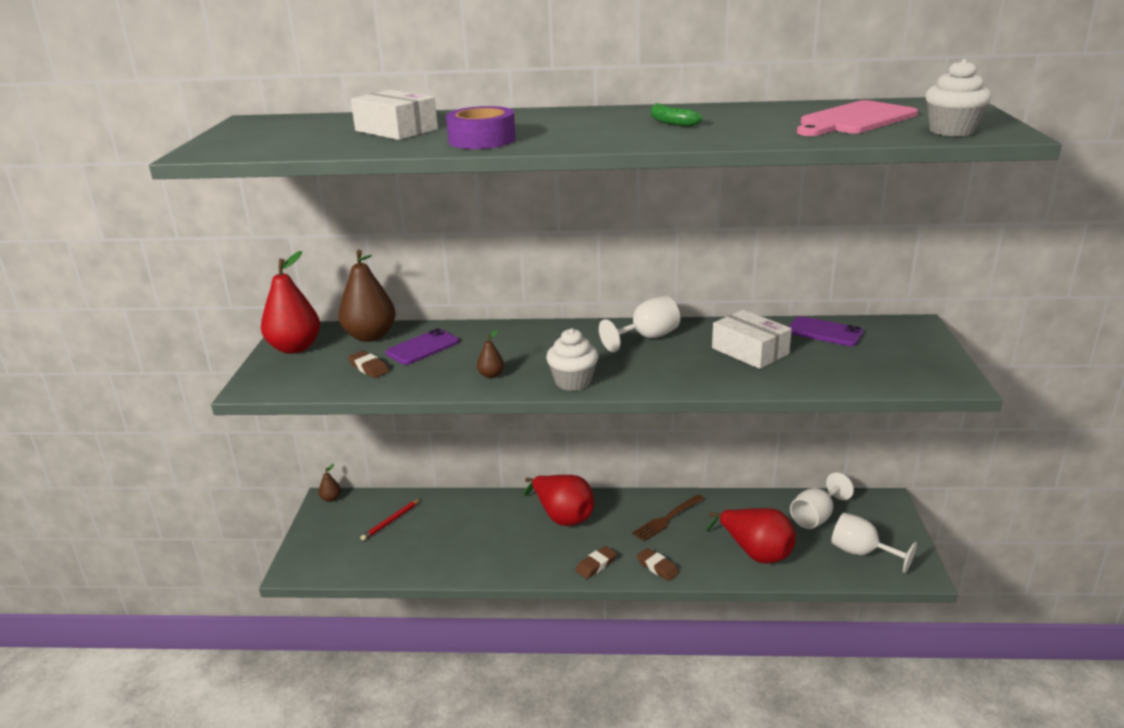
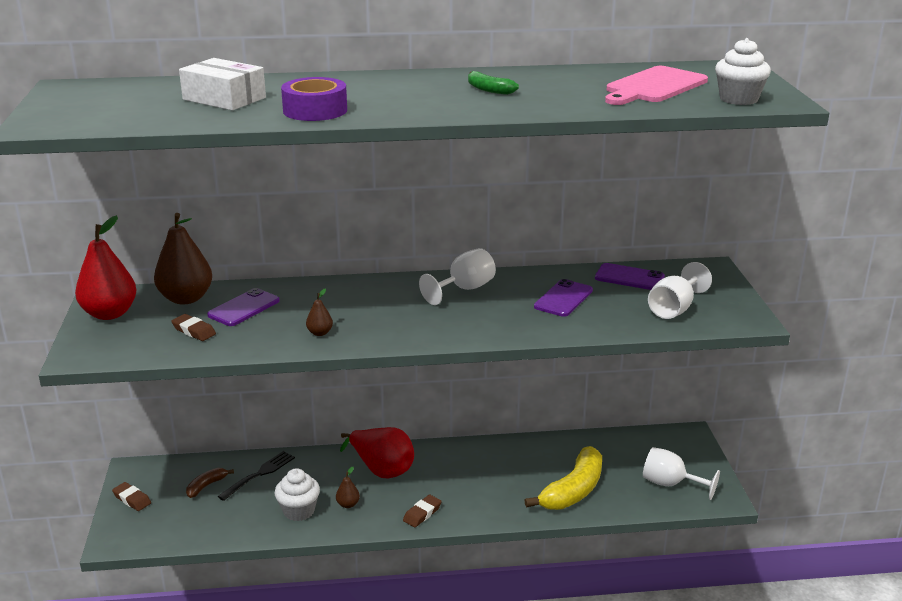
camera: 10 degrees left, 0 degrees up
(331, 498) = (137, 467): brown pear -> brown pear (348, 504)
(391, 521) = (206, 486): red pencil -> brown banana
(442, 513) = (259, 475): none -> black fork
(573, 382) = (401, 336): white cupcake -> white cupcake (299, 511)
(657, 567) = (482, 511): brown eraser -> brown eraser (132, 499)
(667, 519) = (485, 465): brown fork -> none
(750, 351) = (563, 299): white box -> purple phone
(755, 552) = (573, 491): red pear -> yellow banana
(815, 517) = (625, 454): white goblet -> white goblet (674, 309)

